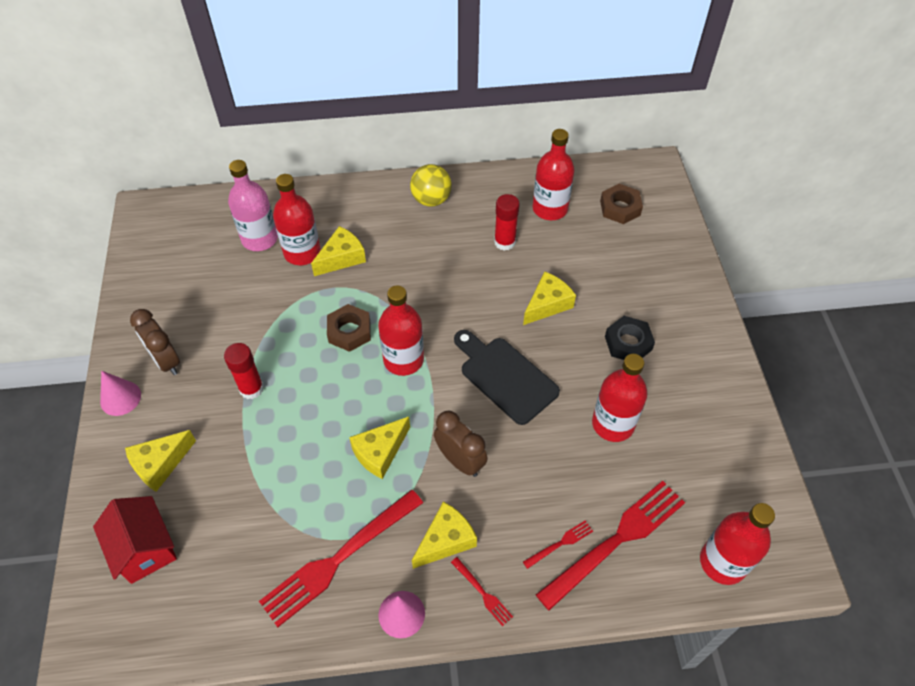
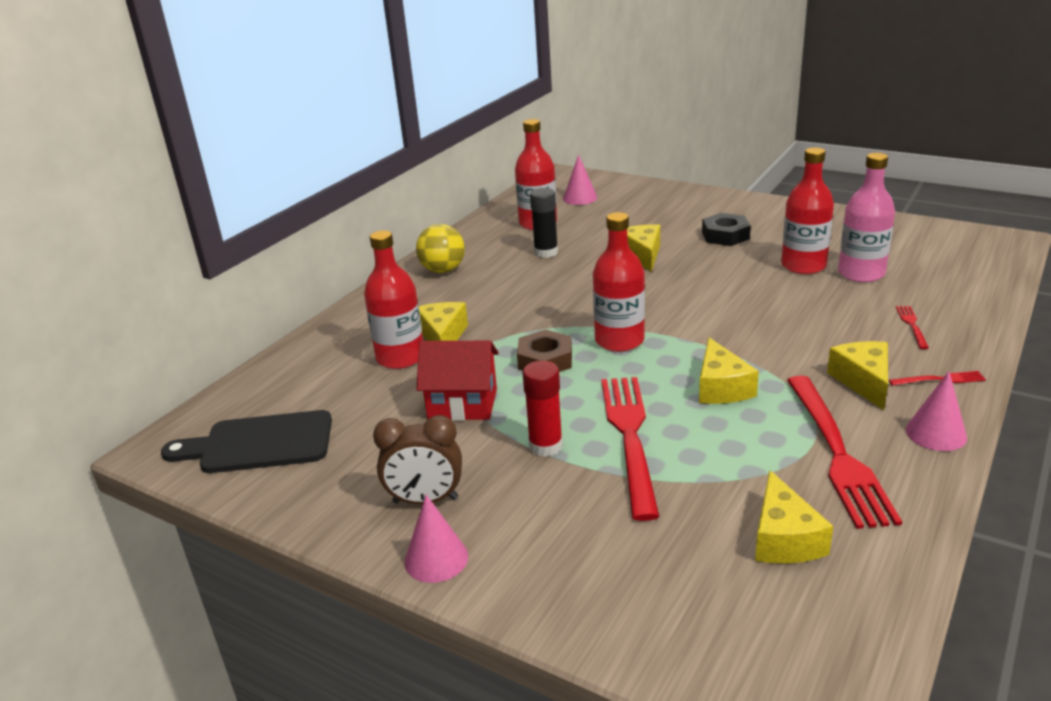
camera: 50 degrees left, 25 degrees down
(145, 549) = (704, 606): red house -> red house (462, 404)
(160, 464) = (582, 553): yellow cheese -> yellow cheese (784, 538)
(260, 239) = (340, 378): pink bottle -> pink bottle (861, 273)
(460, 461) = (775, 346): brown clock -> none
(504, 242) = (546, 252): red glue stick -> black glue stick
(505, 377) = (700, 296): black cutting board -> black cutting board (259, 444)
(616, 540) = (927, 300): red fork -> red fork (630, 437)
(620, 208) = (580, 198): brown nut -> pink cone
(723, 562) = (981, 264): red bottle -> none

